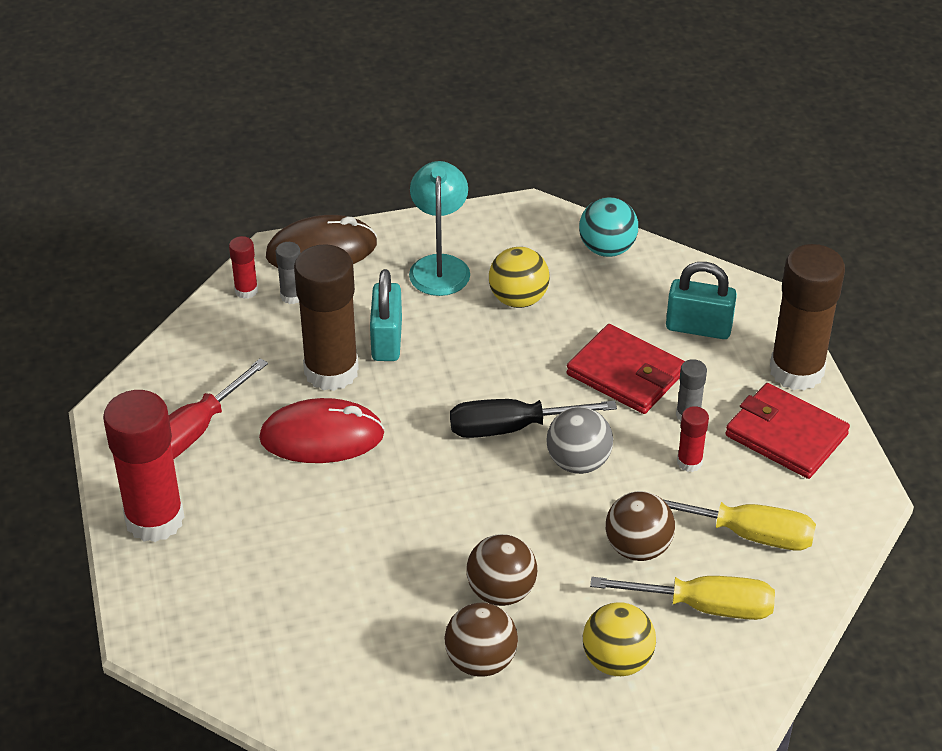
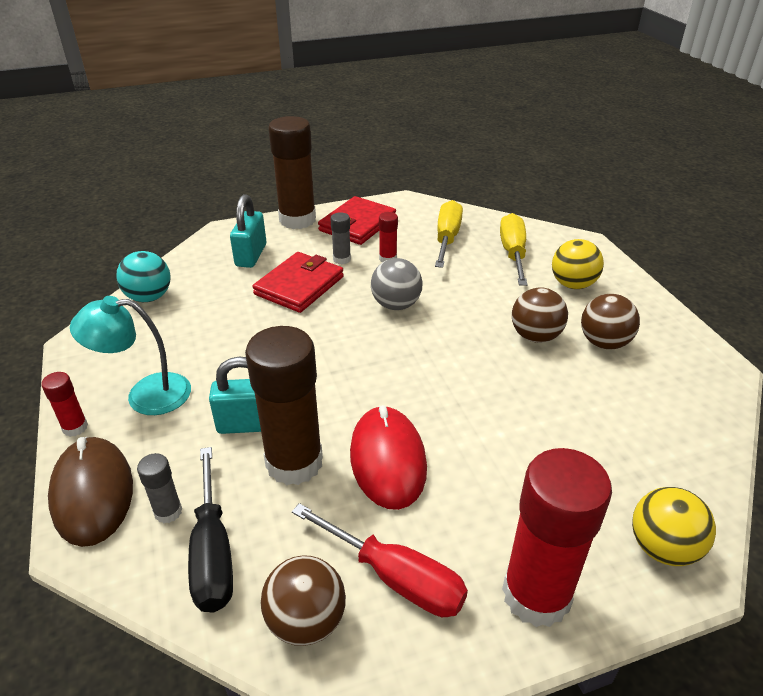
camera: 95 degrees left, 5 degrees down
(246, 290) = (149, 560): red glue stick -> red glue stick (75, 427)
(511, 428) = (363, 339): black screwdriver -> black screwdriver (213, 552)
(518, 299) = (204, 342): yellow ball -> yellow ball (662, 547)
(638, 548) = (472, 278): brown ball -> brown ball (306, 620)

